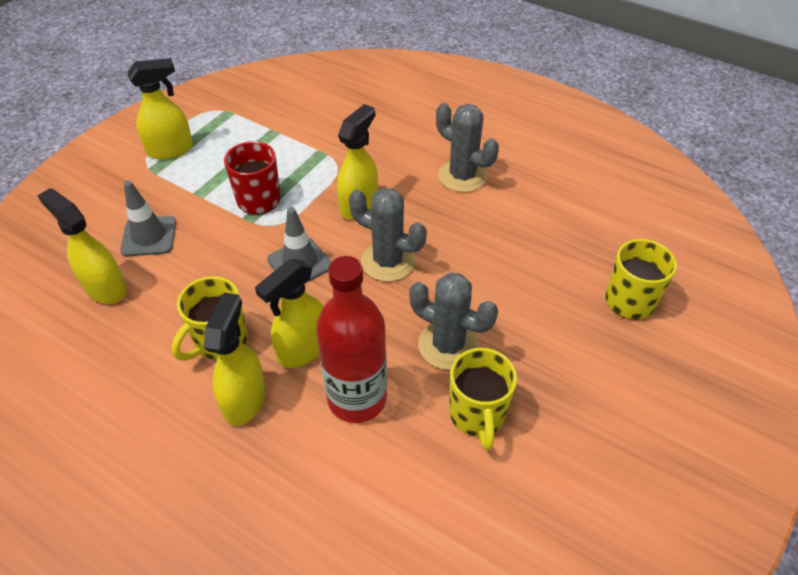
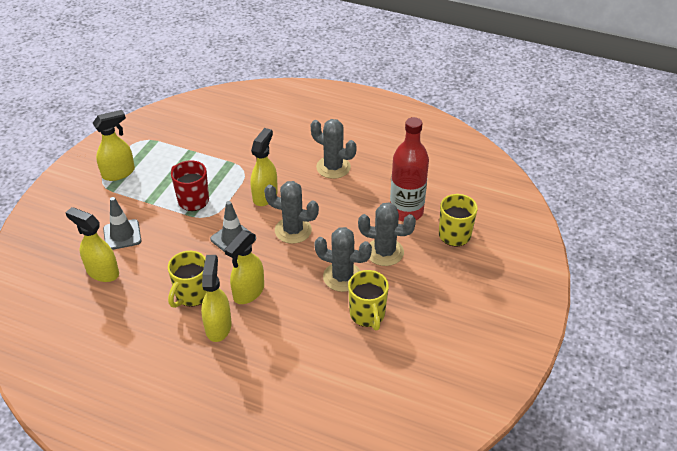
camera: 10 degrees left, 5 degrees down
(357, 398) = (290, 316): red bottle -> red bottle (406, 211)
(518, 314) = (384, 252): none -> grey cactus

